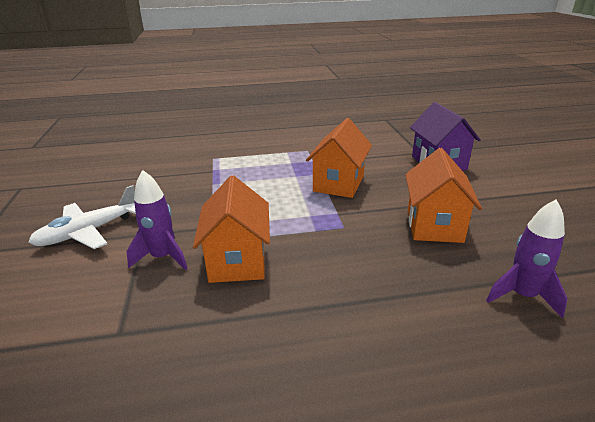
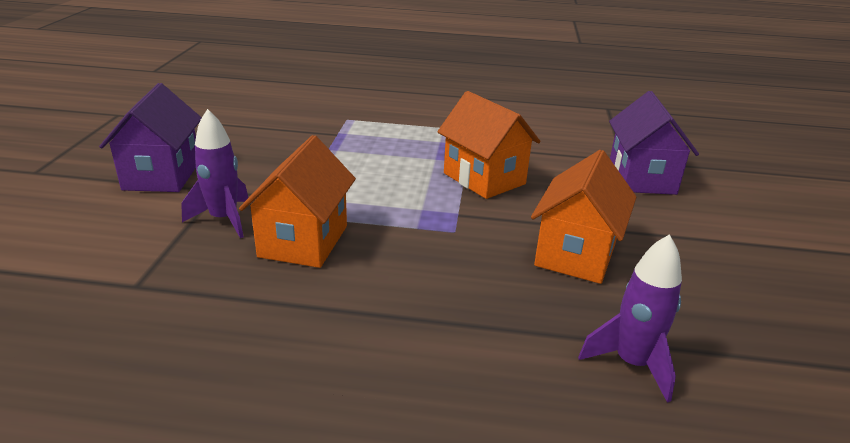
camera: 15 degrees right, 0 degrees up
(88, 232) = (162, 175): white plane -> purple house
(339, 183) = (484, 178): orange house -> orange house turned 75 degrees counterclockwise

